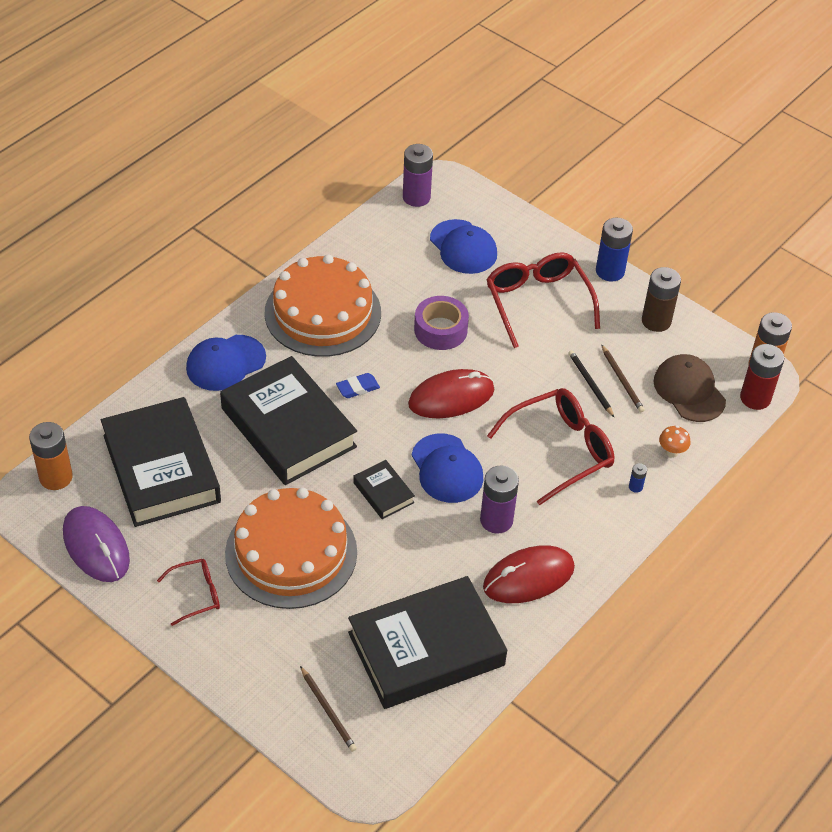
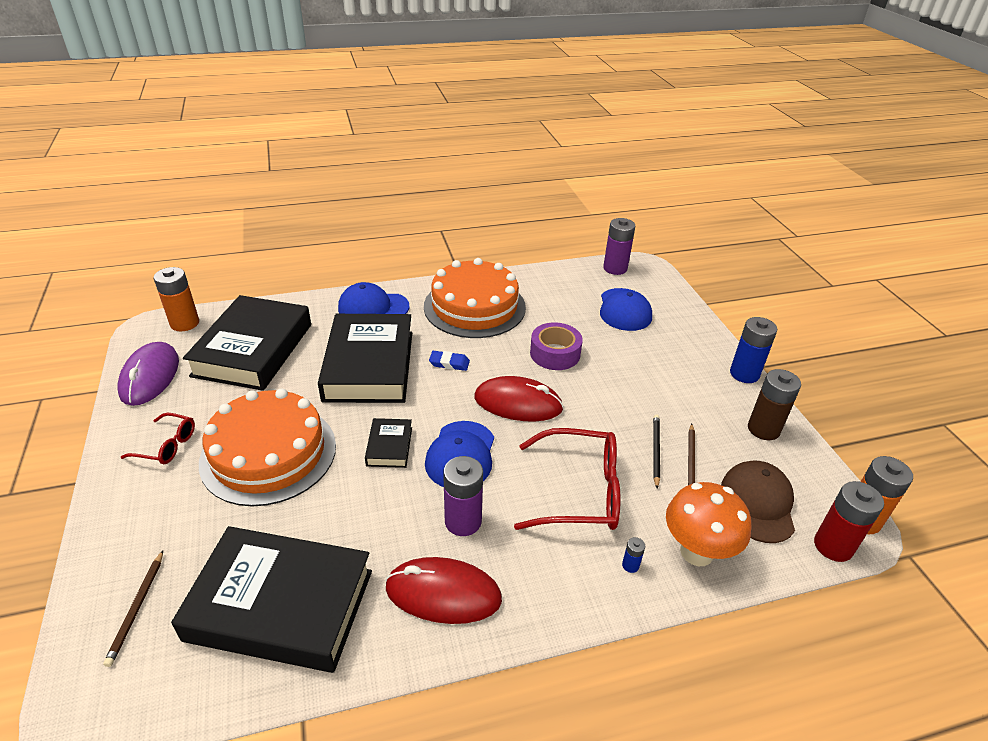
camera: 35 degrees right, 10 degrees down
(537, 302) = (657, 369): red glasses -> none
(671, 452) = (696, 552): orange mushroom -> orange mushroom, size x2.15

